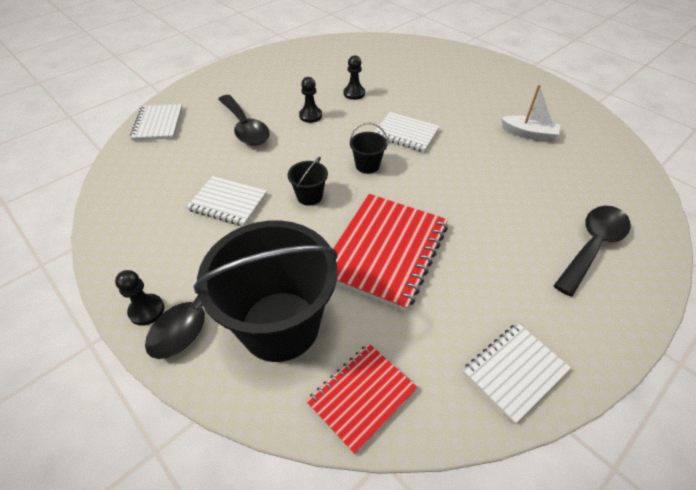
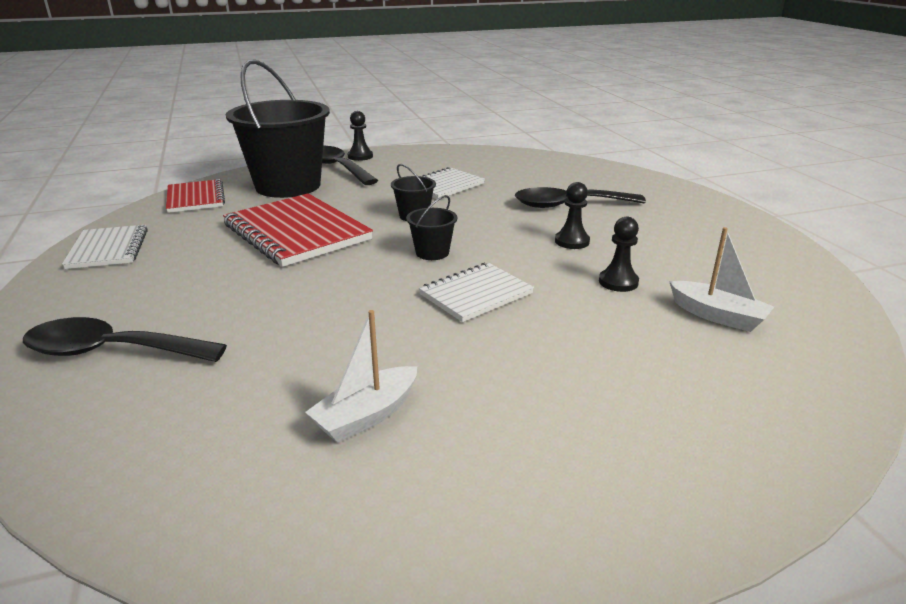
camera: 115 degrees right, 20 degrees down
(158, 124) = (604, 172): white notebook -> none
(367, 66) = (717, 316): none -> white boat
(592, 246) = (112, 351): black spoon -> black spoon turned 120 degrees clockwise

